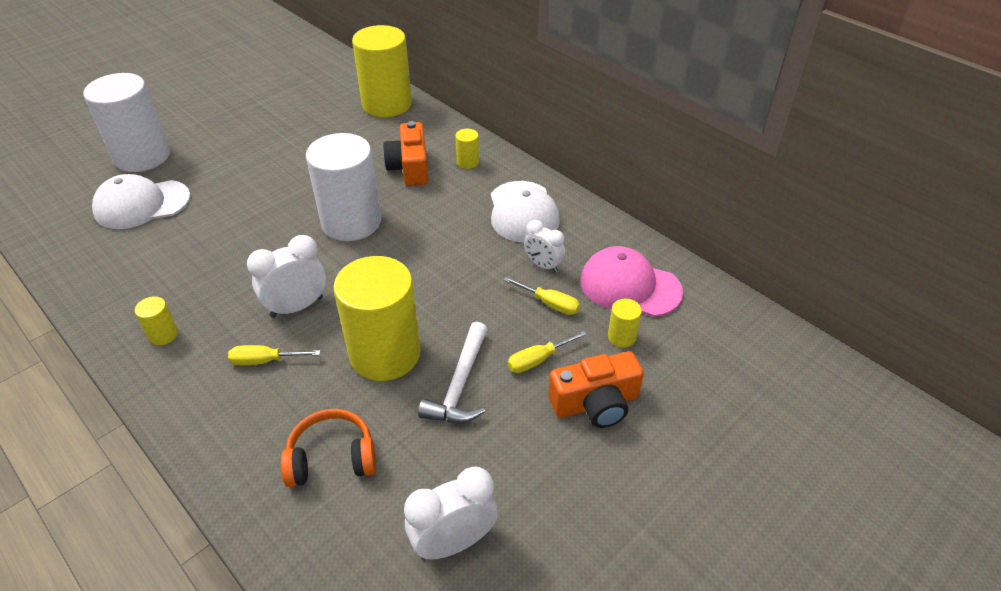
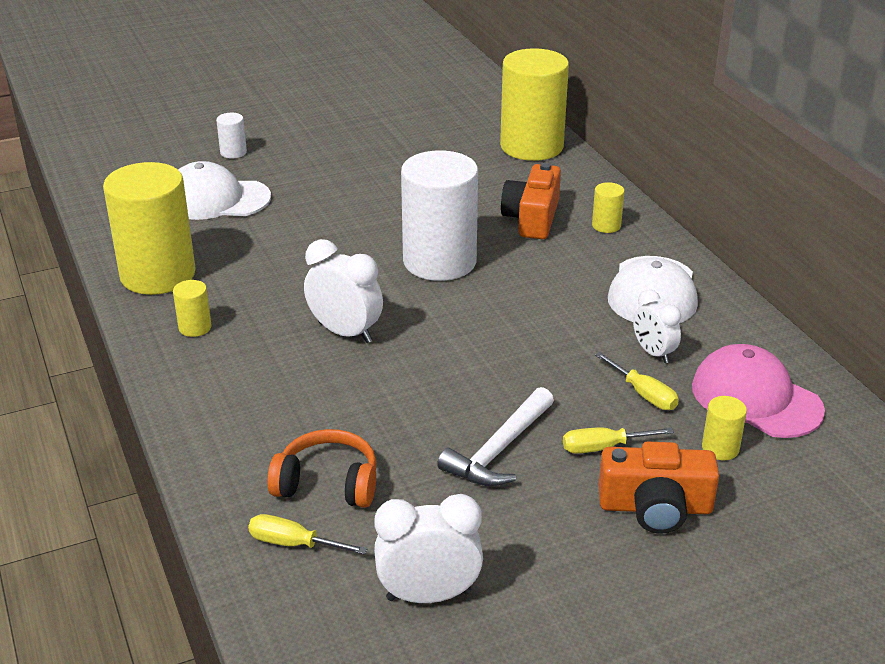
camera: 20 degrees right, 10 degrees down
(142, 156) = (233, 152): white cylinder -> white cylinder, size x0.41
(265, 361) = (291, 376): yellow screwdriver -> yellow screwdriver (293, 544)
(297, 307) = (345, 332): white clock -> white clock turned 45 degrees clockwise
(385, 354) = (425, 400): yellow cylinder -> yellow cylinder (158, 275)

